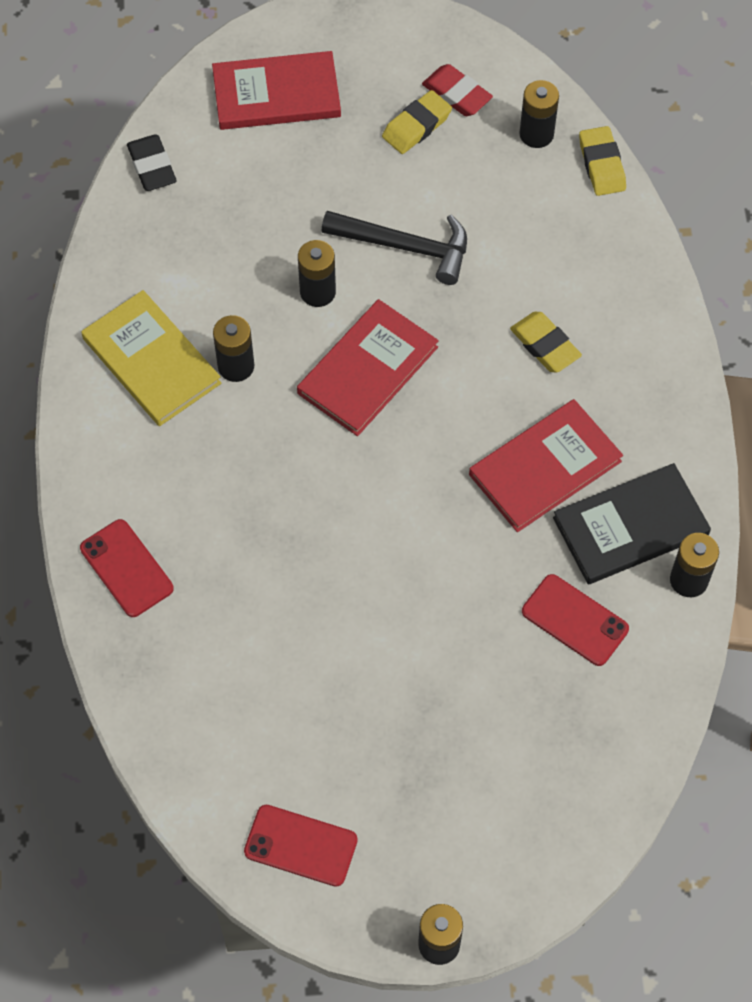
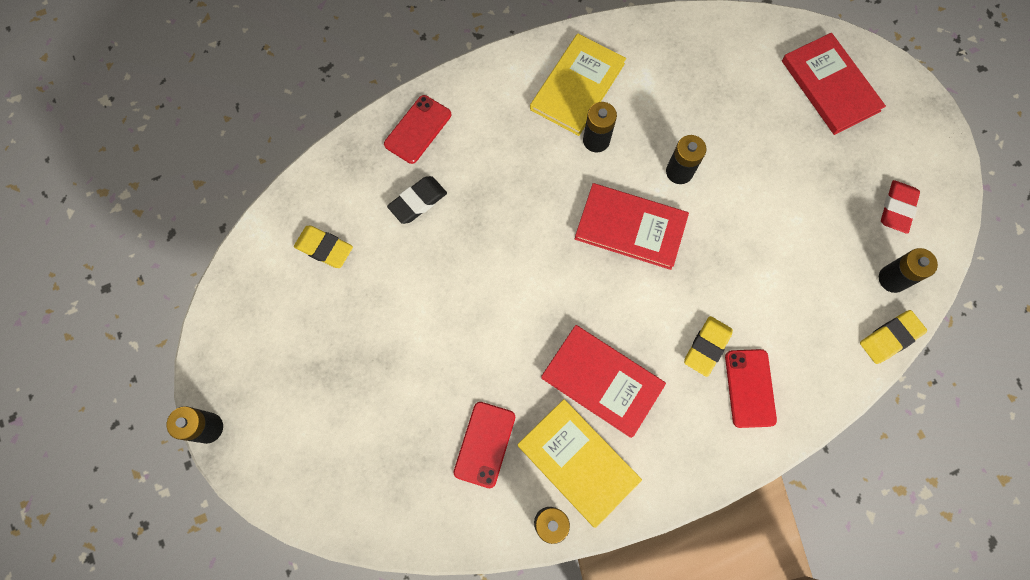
camera: 70 degrees right, 10 degrees up
(152, 166) = (729, 30): black eraser -> black eraser (418, 201)
(300, 846) = (254, 310): red phone -> red phone (749, 388)
(405, 247) = (745, 218): black hammer -> none
(416, 126) = (853, 190): yellow eraser -> yellow eraser (324, 248)
(630, 526) = (578, 462): black book -> yellow book

